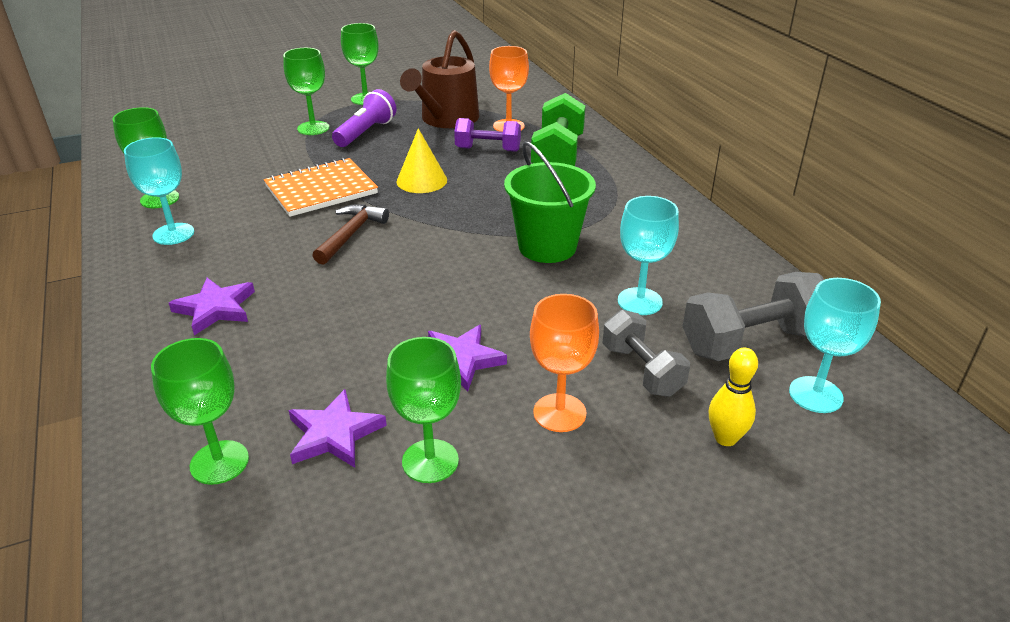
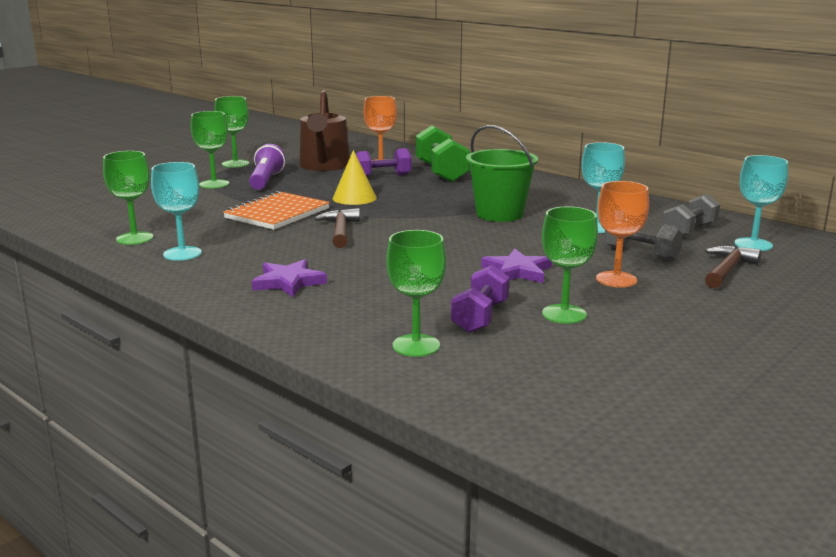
camera: 25 degrees left, 15 degrees down
(334, 434) = (480, 317): purple star -> purple dumbbell
(725, 438) = (727, 270): yellow bowling pin -> brown hammer
(751, 342) = (689, 231): grey dumbbell -> grey dumbbell, size x0.67

